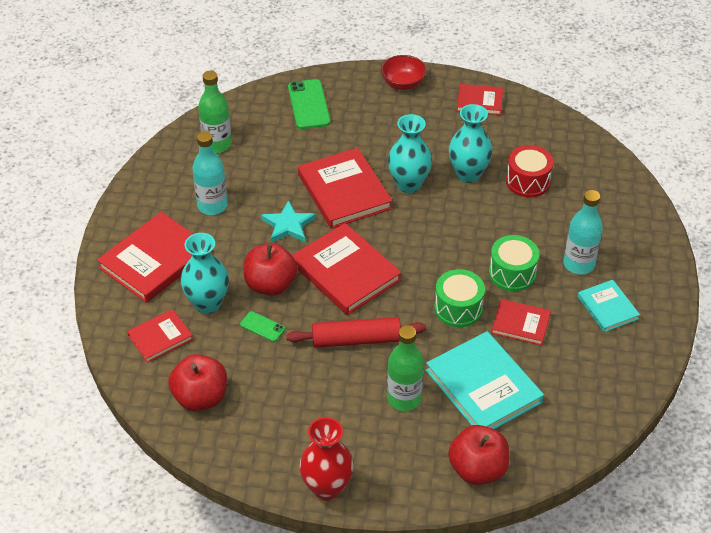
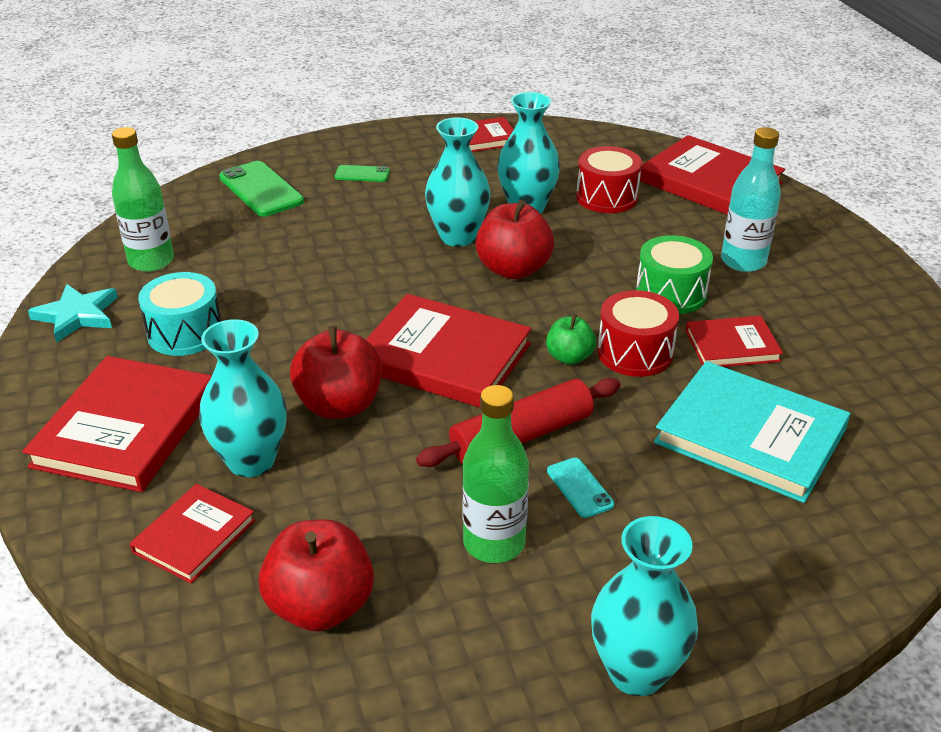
camera: 25 degrees left, 10 degrees down
(212, 206) = (185, 333): turquoise bottle -> turquoise drum
(262, 326) = (362, 465): green phone -> green phone (362, 174)
(288, 225) = (318, 325): turquoise star -> turquoise star (77, 315)
(327, 488) = (636, 672): red vase -> turquoise vase
(344, 191) = (375, 266): red book -> red book (710, 182)
(366, 382) = (580, 488): none -> turquoise phone
(403, 84) = (374, 143): red bowl -> none
(404, 398) = (653, 491): green bottle -> green bottle (494, 543)
(417, 298) = (569, 357): none -> green apple
(458, 308) = (635, 353): green drum -> red drum
(477, 469) = (840, 550): red apple -> red apple (513, 269)
(607, 308) = (821, 296): turquoise book -> none

